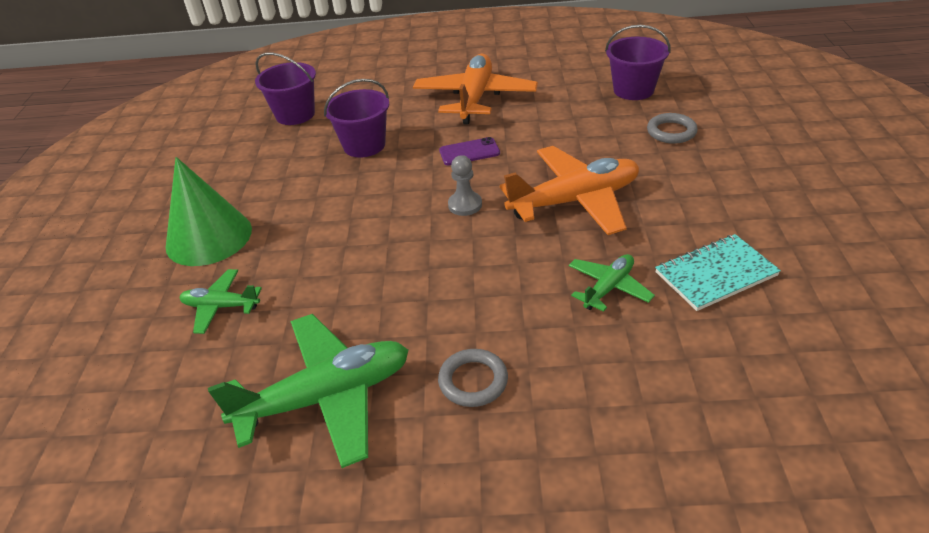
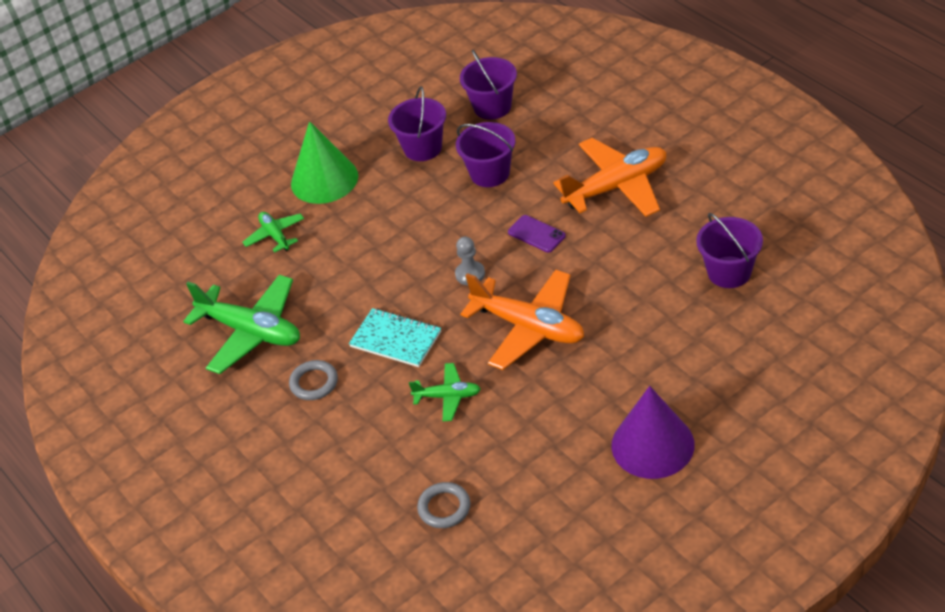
camera: 55 degrees right, 5 degrees up
(275, 165) = (422, 148): none -> purple bucket
(671, 132) = (680, 330): grey ring -> grey ring (444, 508)
(715, 274) = (510, 442): turquoise notebook -> turquoise notebook (396, 339)
(796, 196) = (652, 445): none -> purple cone

